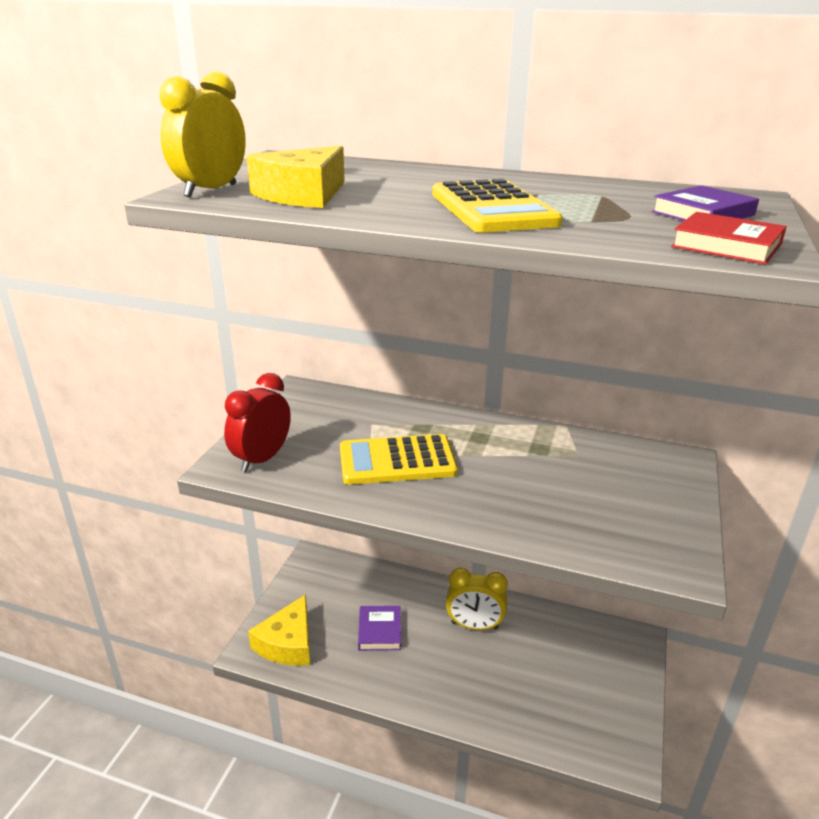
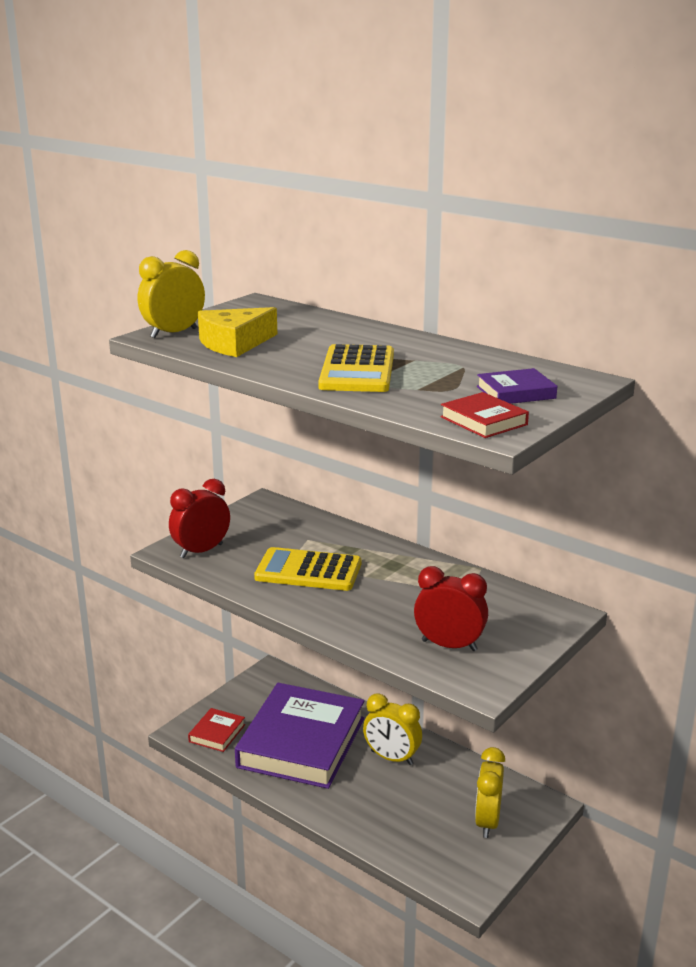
camera: 20 degrees right, 5 degrees down
(288, 643) = (217, 733): yellow cheese -> red book
(380, 631) = (302, 742): purple book -> purple book, size x2.42
(598, 673) = (487, 821): none -> yellow clock
(607, 521) = (449, 645): none -> red clock

